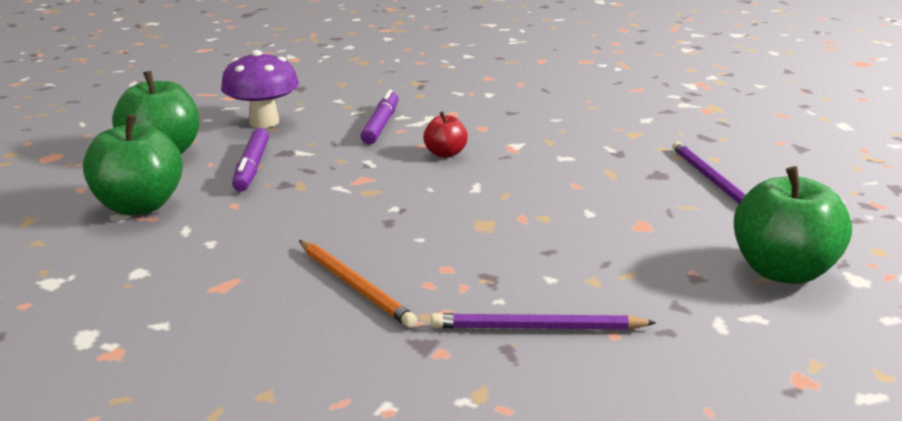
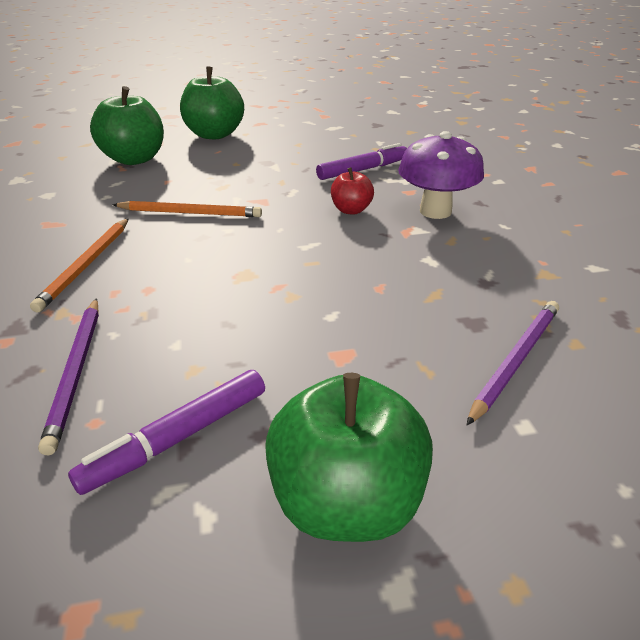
camera: 50 degrees right, 10 degrees up
(252, 167) = (228, 163): purple marker -> purple marker (178, 438)
(264, 122) = (303, 138): purple mushroom -> purple mushroom (435, 211)
(331, 214) = (190, 213): none -> orange pencil
(537, 328) = (76, 372): purple pencil -> purple pencil turned 150 degrees counterclockwise

